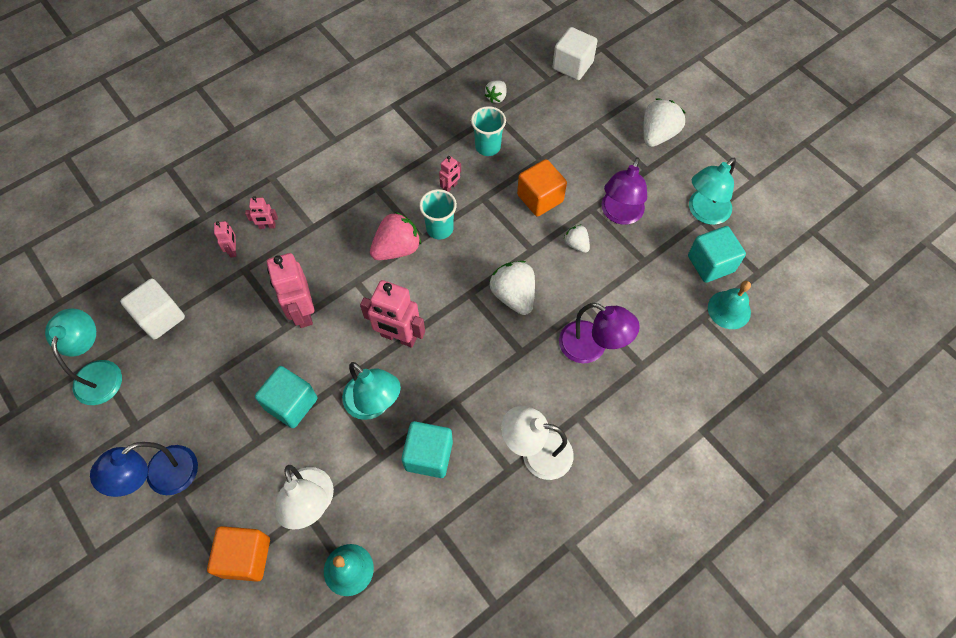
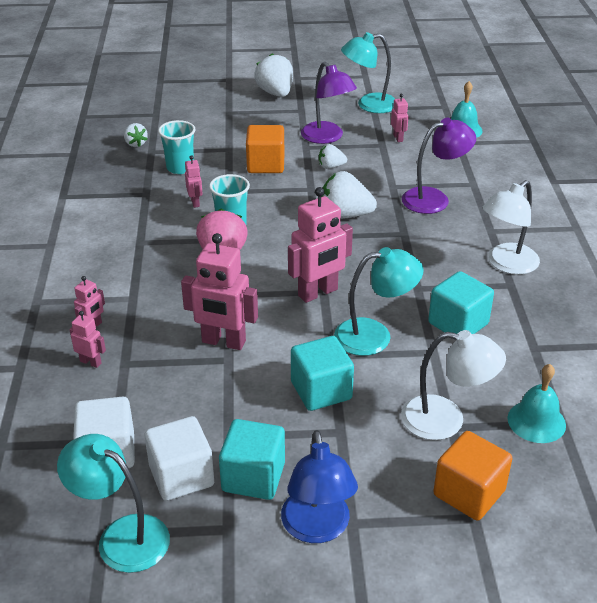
camera: 55 degrees left, 25 degrees down
(572, 65) = (158, 99): white cube -> white cube (181, 476)
(667, 267) = (398, 138): none -> pink robot
(704, 213) = (369, 105): turquoise lamp -> turquoise lamp turned 90 degrees clockwise
(710, 263) = (416, 120): turquoise cube -> turquoise cube (253, 477)

